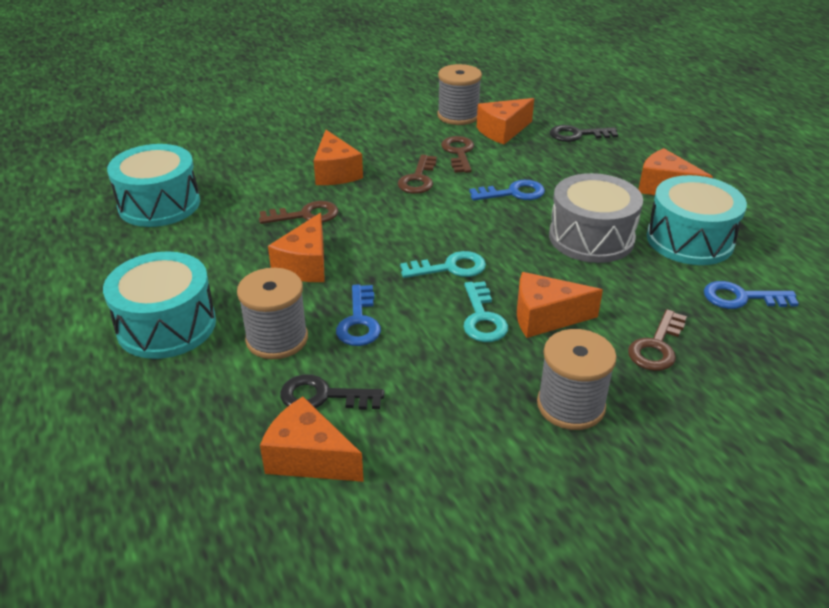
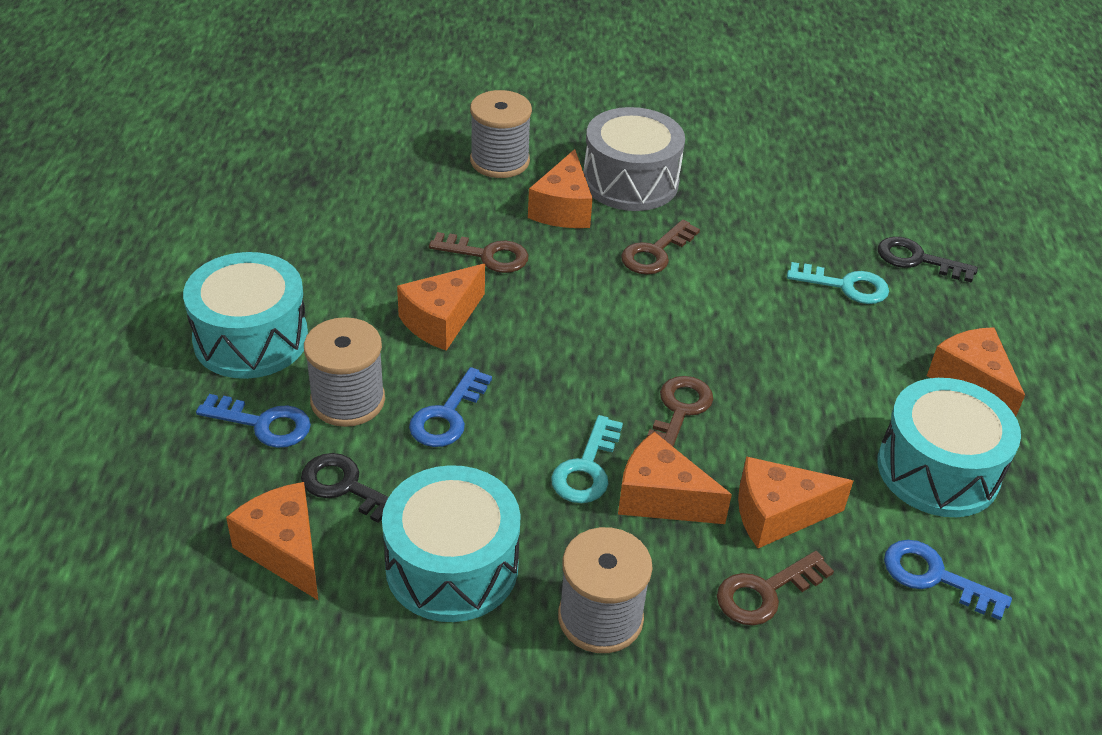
camera: 25 degrees right, 5 degrees up
(159, 204) = (340, 183): turquoise drum -> turquoise drum (452, 566)
(450, 268) = (600, 388): turquoise key -> turquoise key (845, 286)
(458, 116) = (778, 176): grey spool -> grey spool (499, 161)
(458, 153) = (735, 233): brown key -> brown key (679, 411)
(502, 131) = (819, 220): orange cheese -> orange cheese (777, 514)
(513, 193) = (759, 316): blue key -> blue key (263, 424)
(591, 237) = (807, 416): grey drum -> grey drum (630, 181)

